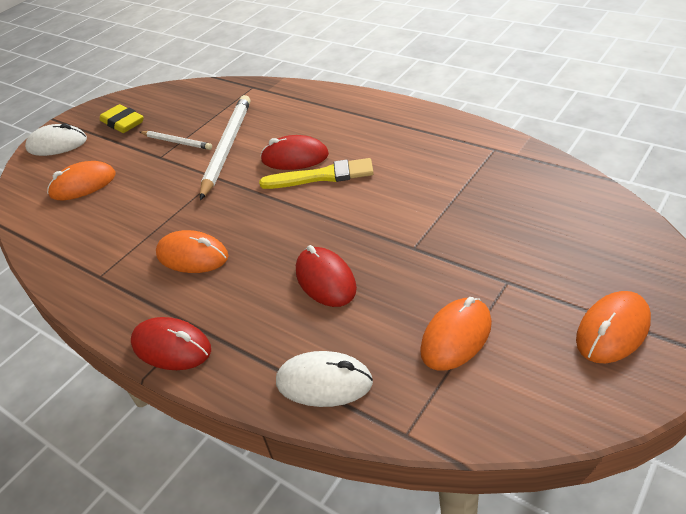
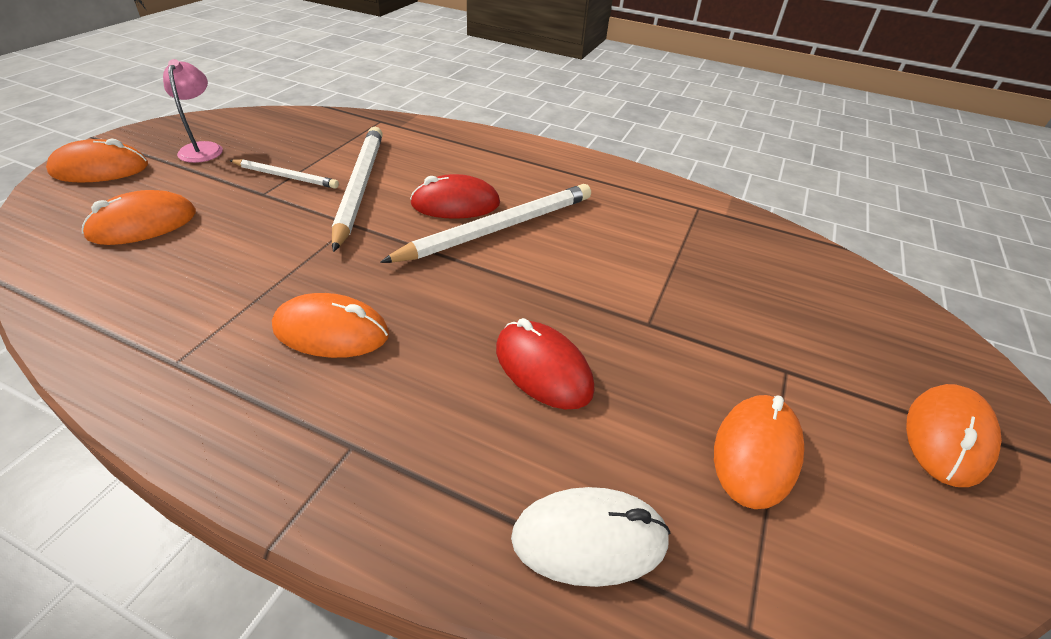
camera: 20 degrees left, 0 degrees up
(57, 144) = (100, 169): white mouse -> orange mouse
(123, 122) = (203, 148): yellow eraser -> pink lamp
(171, 347) = (316, 485): red mouse -> none
(322, 176) = (498, 228): yellow brush -> white pencil

